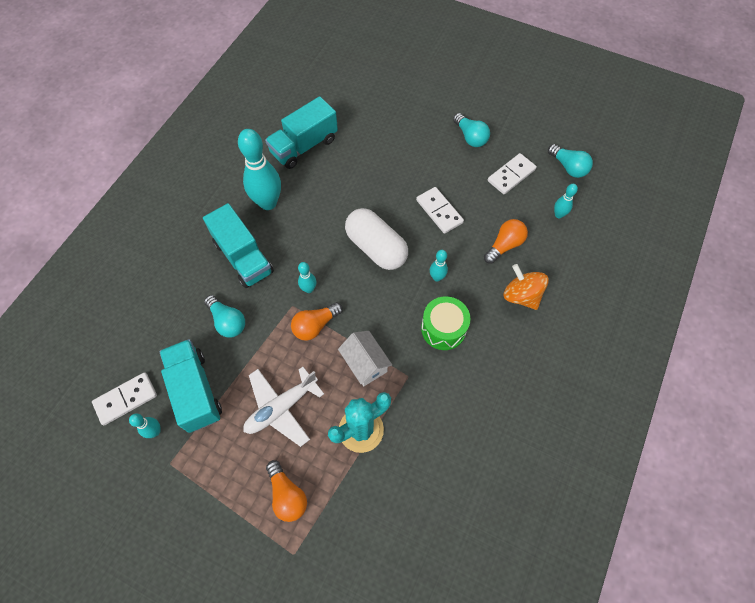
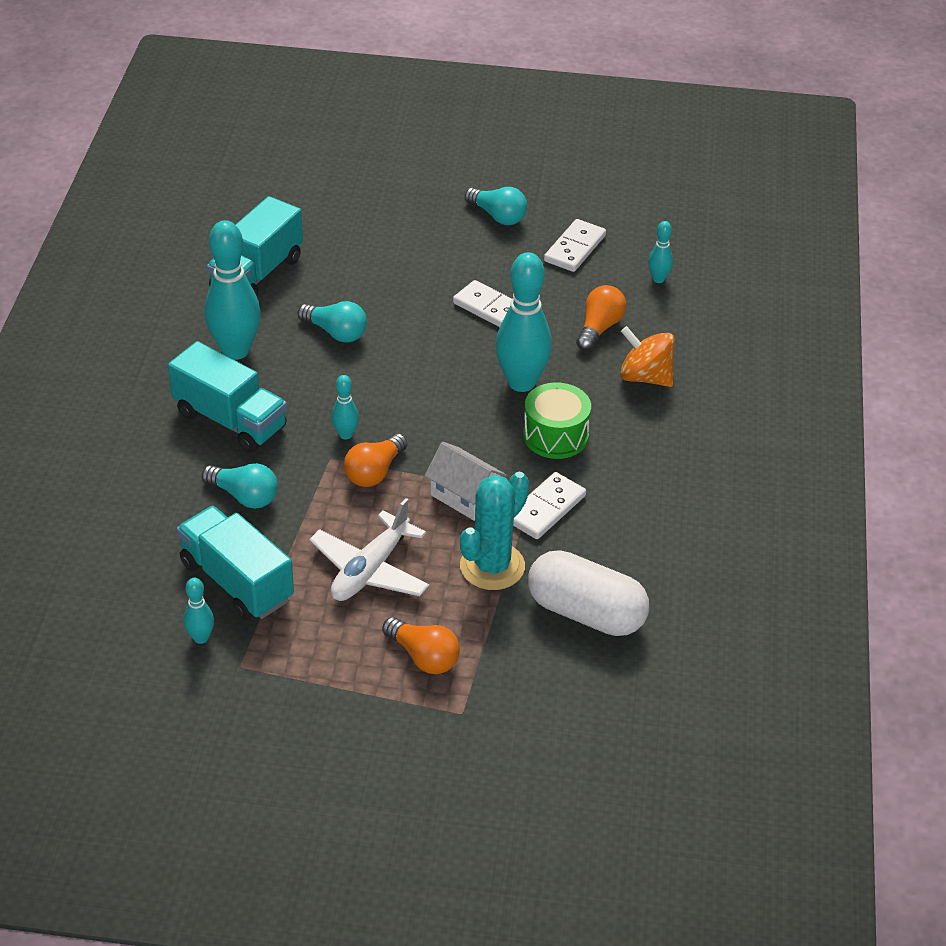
camera: 20 degrees left, 20 degrees down
(126, 399) = (138, 614): white domino -> white domino (546, 508)
(376, 248) = (420, 368): white capsule -> white capsule (586, 612)
(437, 277) = (521, 382): turquoise bowling pin -> turquoise bowling pin, size x2.12
(568, 167) = (649, 224): turquoise light bulb -> turquoise light bulb (336, 332)

